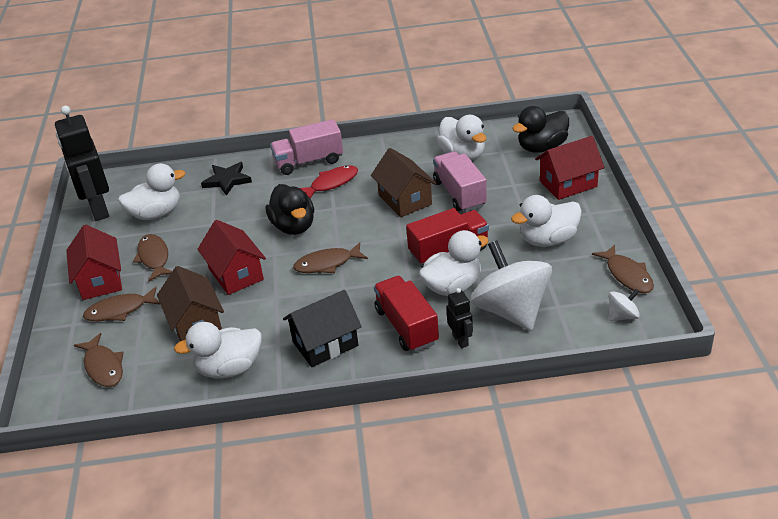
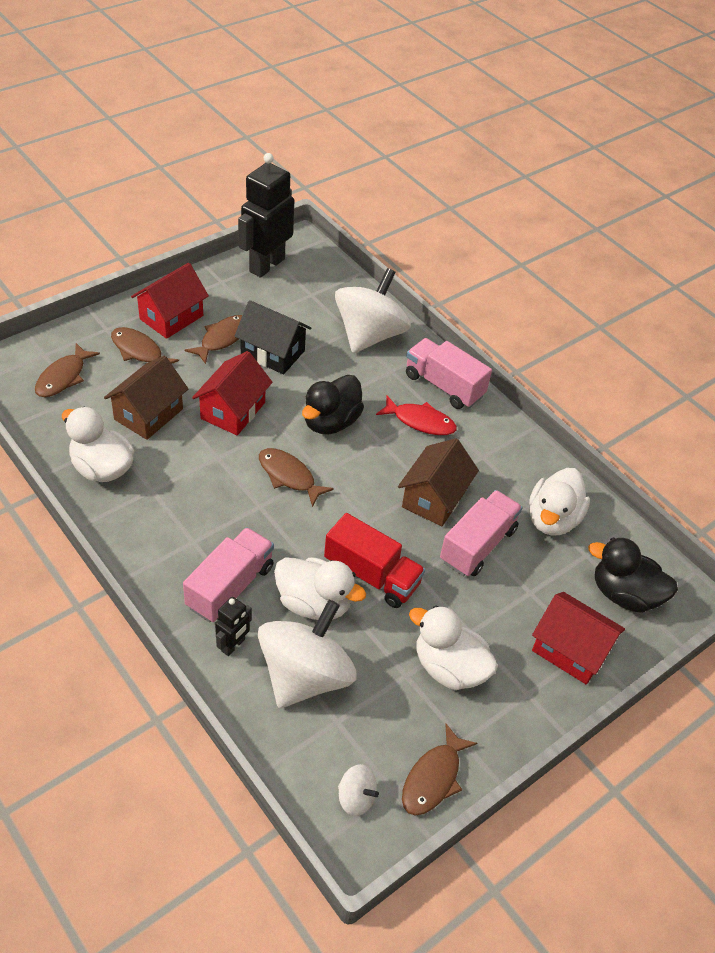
camera: 50 degrees right, 10 degrees up
(156, 213) = (286, 308): white duck -> none
(227, 180) = (369, 335): black star -> white spinning top
(325, 344) = (170, 528): black house -> black house (272, 353)
(406, 326) = (230, 587): red truck -> pink truck

